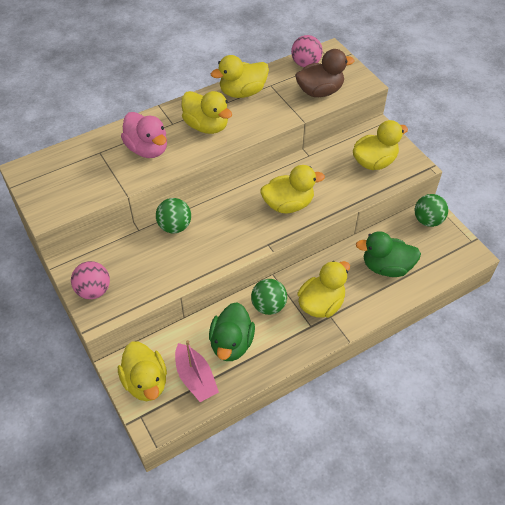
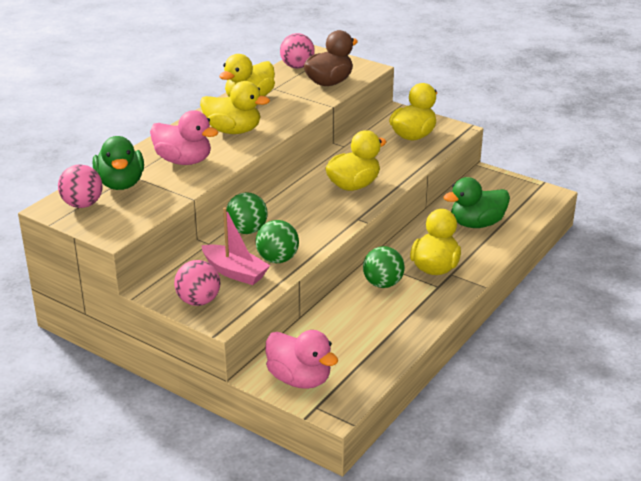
camera: 25 degrees left, 20 degrees down
(45, 173) = (82, 204): none -> pink ball
(146, 382) = (299, 379): yellow duck -> pink duck
(195, 378) = (351, 359): pink boat -> pink boat (235, 272)
(231, 344) = (368, 322): green duck -> green duck (121, 184)
(428, 220) = (488, 180): green ball -> green ball (277, 259)

